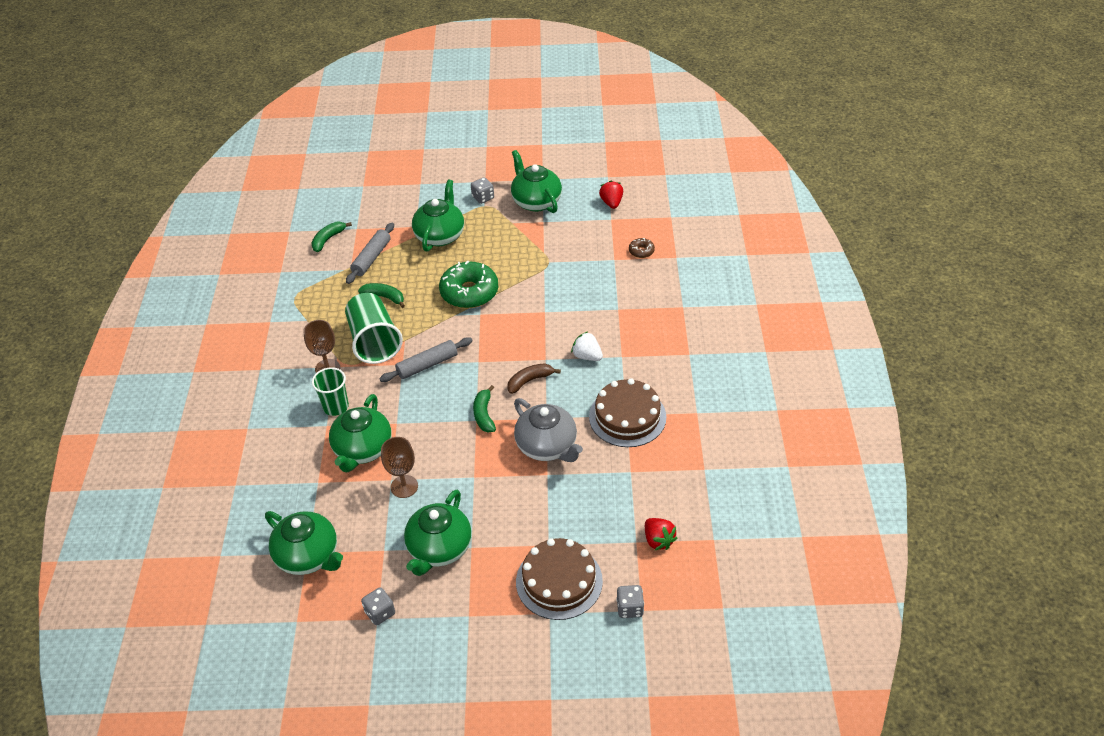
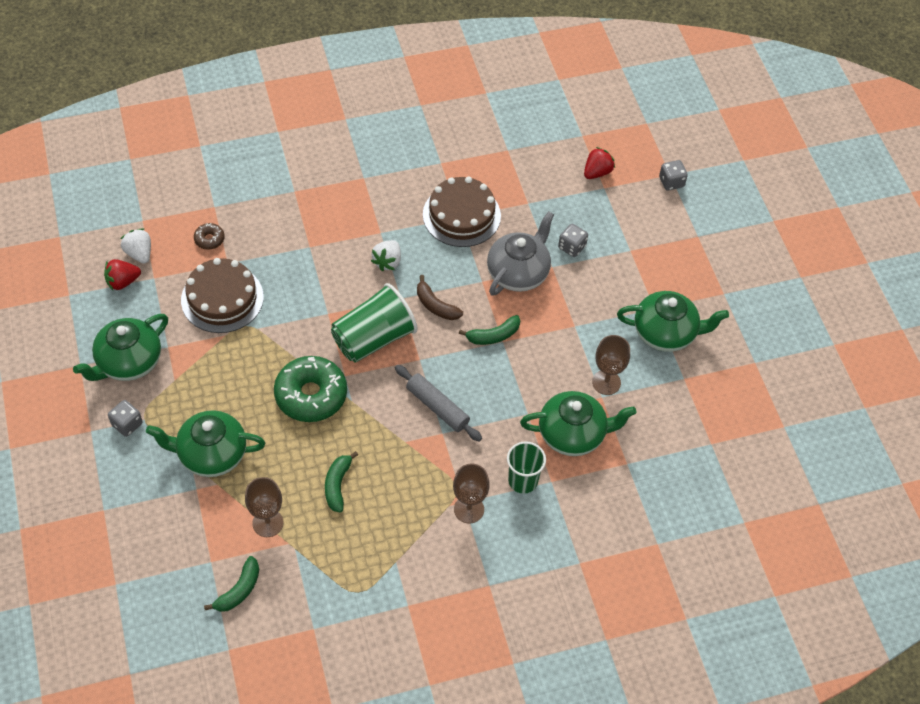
camera: 110 degrees left, 10 degrees up
(309, 556) = (714, 440): green teapot -> none
(328, 239) = (239, 590): green banana -> green banana turned 75 degrees counterclockwise
(371, 258) = (268, 523): grey rolling pin -> brown goblet
(374, 341) = (414, 473): green cup -> green cup (373, 338)
(380, 613) = (748, 361): grey dice -> grey dice (572, 247)
(559, 581) = (664, 235): brown cake -> brown cake (222, 298)
(637, 213) = (139, 253): none -> white strawberry

